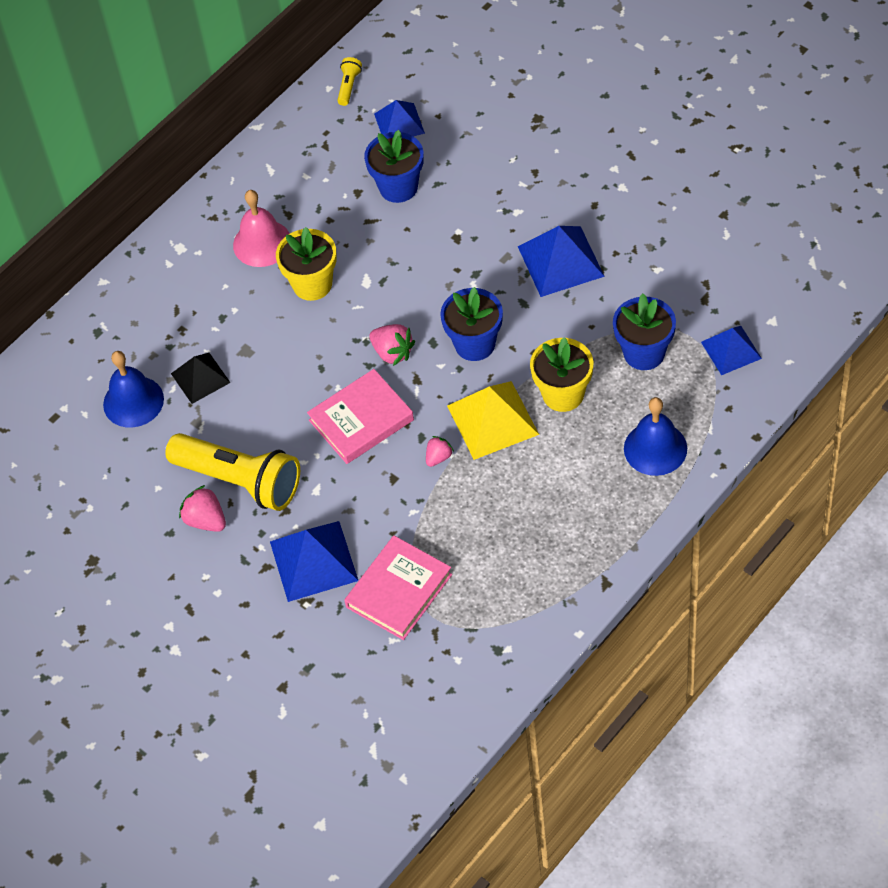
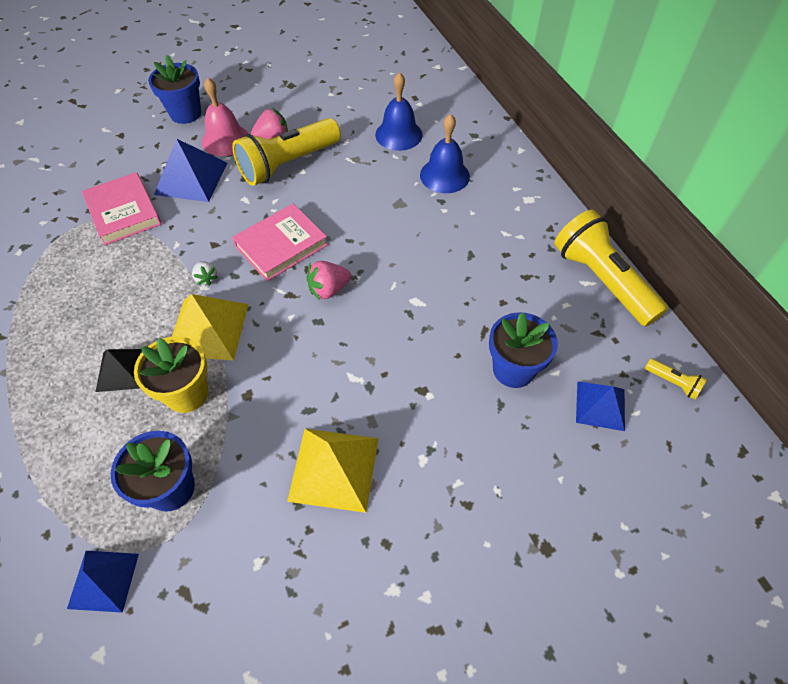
camera: 110 degrees right, 0 degrees up
(200, 378) = (393, 172): black pyramid -> black pyramid (122, 369)
(261, 160) = (602, 280): none -> yellow flashlight
(262, 243) = (503, 248): pink bell -> pink bell (225, 140)
(312, 284) = (437, 264): yellow flower pot -> none
(361, 420) = (281, 245): pink book -> pink book turned 60 degrees clockwise
(438, 457) = (206, 278): pink strawberry -> white strawberry
(475, 344) = (292, 350): blue flower pot -> blue flower pot (185, 113)
(561, 261) = (334, 469): blue pyramid -> yellow pyramid
(655, 448) = (69, 440): blue bell -> blue bell (444, 175)

